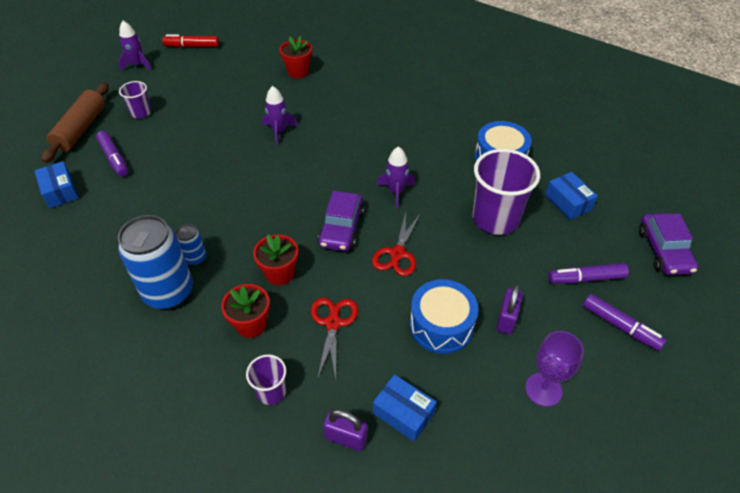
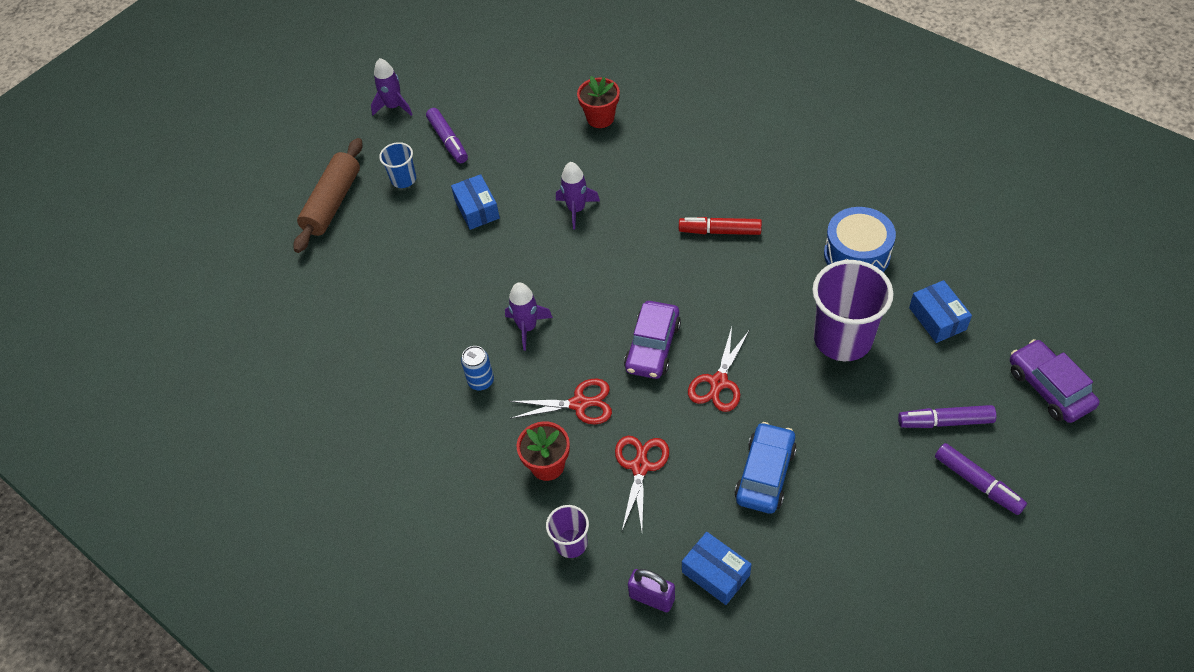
camera: 10 degrees right, 5 degrees up
(60, 191) = (318, 289): blue box -> blue box (477, 209)
(114, 158) = (376, 245): purple marker -> purple marker (448, 141)
(141, 112) = (403, 179): purple cup -> blue cup
(169, 292) = (453, 423): blue can -> none
(192, 46) = (461, 76): red marker -> red marker (720, 231)
(280, 273) = (579, 404): red flower pot -> red scissors
(396, 192) = (721, 299): purple rocket -> purple rocket (527, 327)
(441, 325) = (765, 474): blue drum -> blue car
(506, 319) = (842, 469): purple padlock -> none
(543, 389) = (876, 554): purple goblet -> none
(664, 251) = (1049, 388): purple car -> purple car turned 150 degrees clockwise

